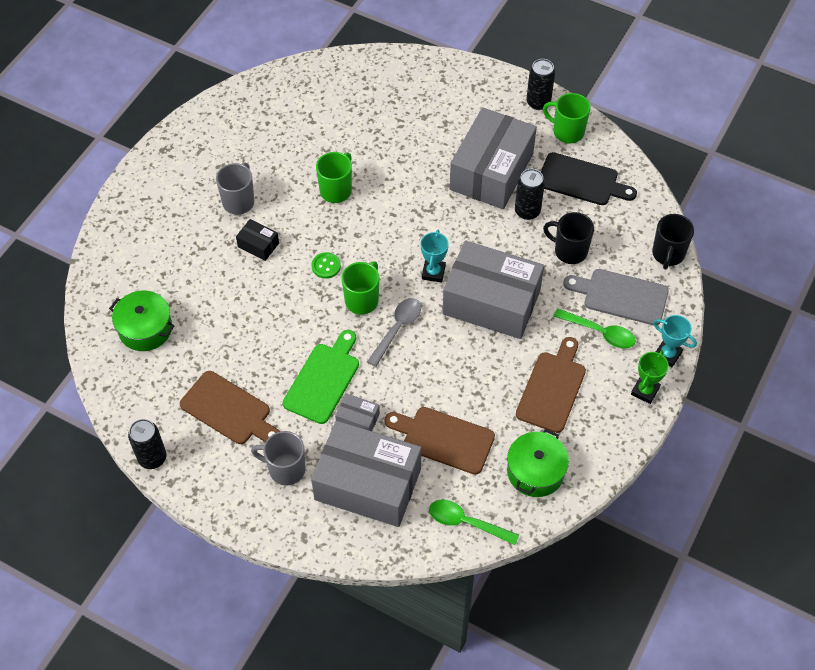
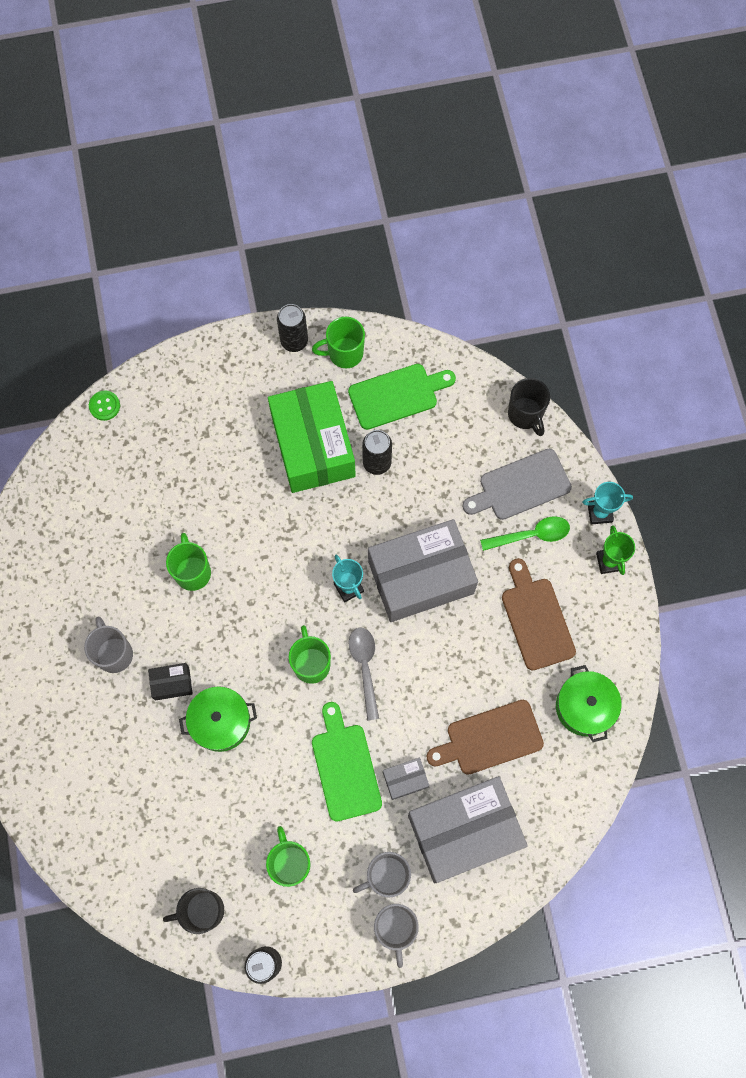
camera: 40 degrees left, 15 degrees up
(145, 329) = (146, 848): green pot -> green pot (221, 722)
(229, 410) = (290, 863): brown cutting board -> green mug
(260, 506) = (395, 927): none -> grey mug
(326, 266) = (251, 656): green button -> green button (104, 406)
(466, 522) = (569, 798): green spoon -> none
(491, 171) = (313, 445): grey box -> green box
(569, 251) = (444, 475): black mug -> black mug (203, 910)
(581, 180) = (397, 395): black cutting board -> green cutting board

